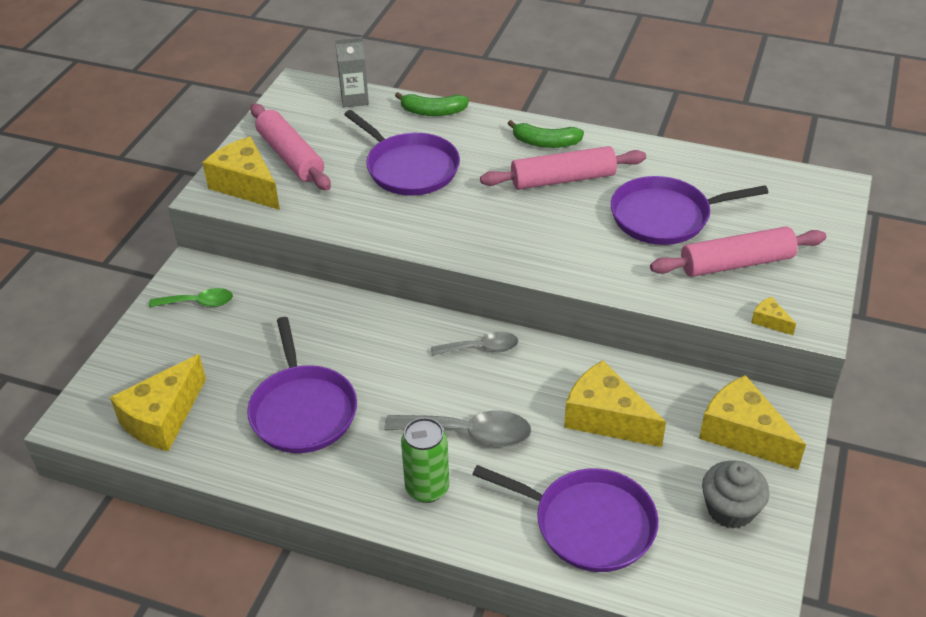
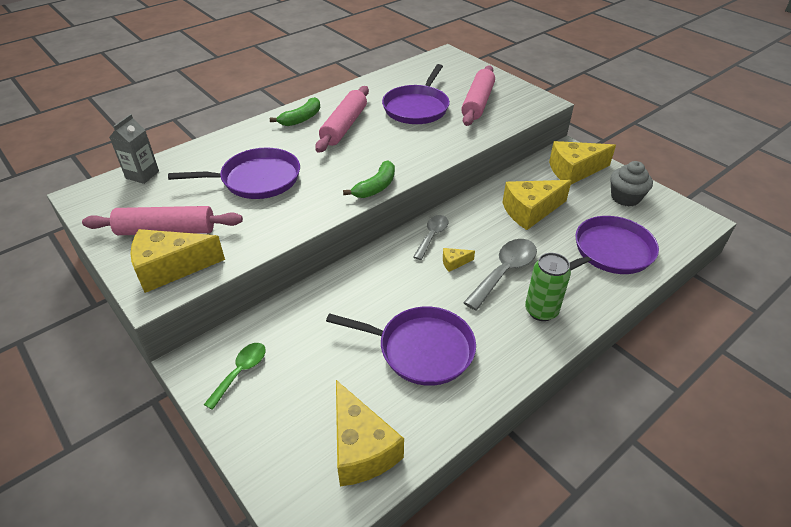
camera: 60 degrees left, 0 degrees up
(433, 112) = (209, 147): green banana -> green banana (376, 187)
(769, 321) = (531, 112): yellow cheese -> yellow cheese (454, 263)

